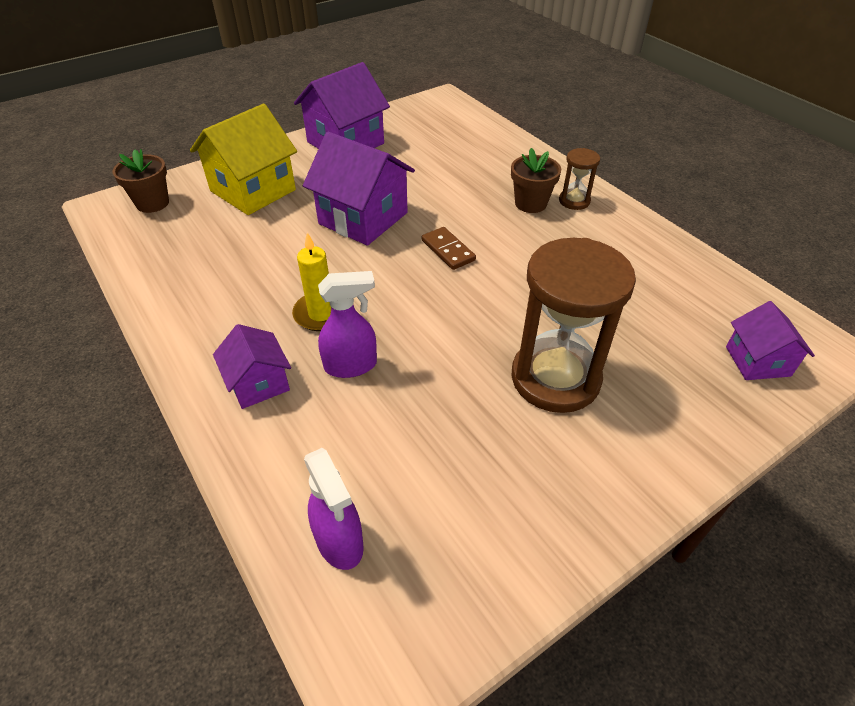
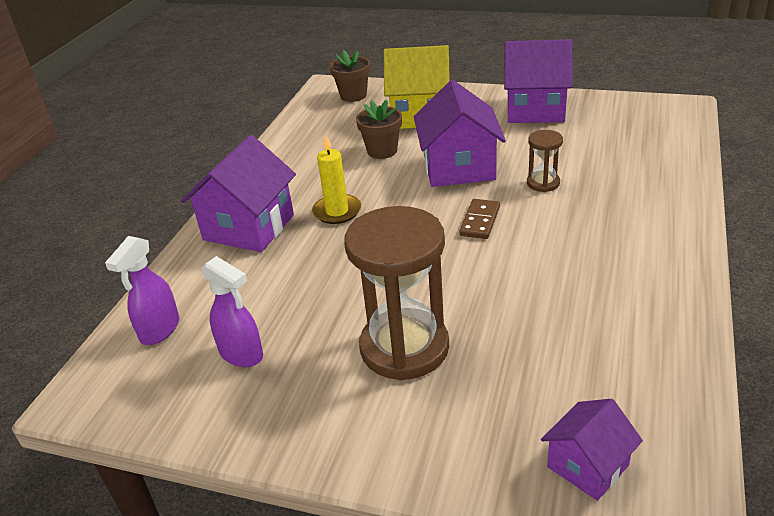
camera: 55 degrees right, 10 degrees down
(258, 383) = (249, 227): purple house -> purple house, size x1.75
(351, 365) = (304, 251): purple spray bottle -> purple spray bottle (241, 354)
(530, 203) = (609, 225): brown flower pot -> brown flower pot (382, 151)
(574, 201) = (655, 245): brown hourglass -> brown hourglass (543, 183)

